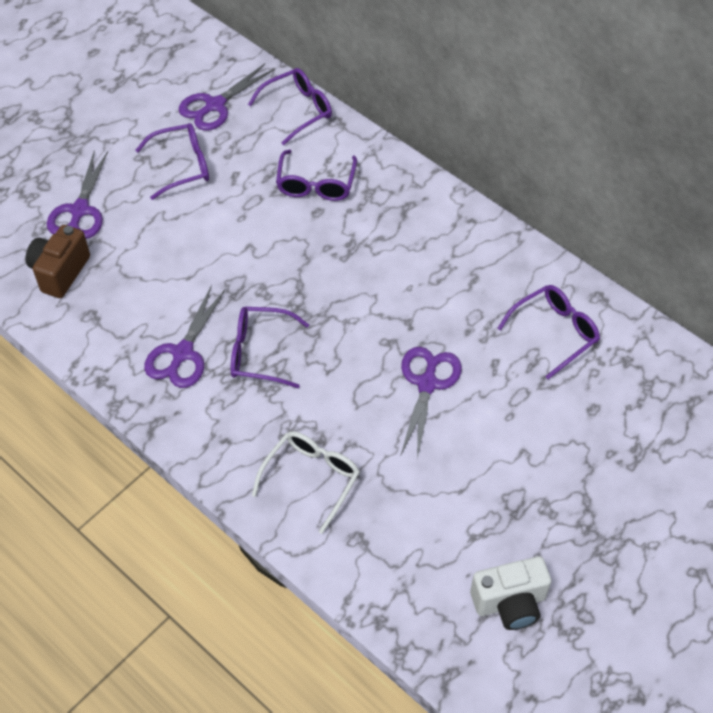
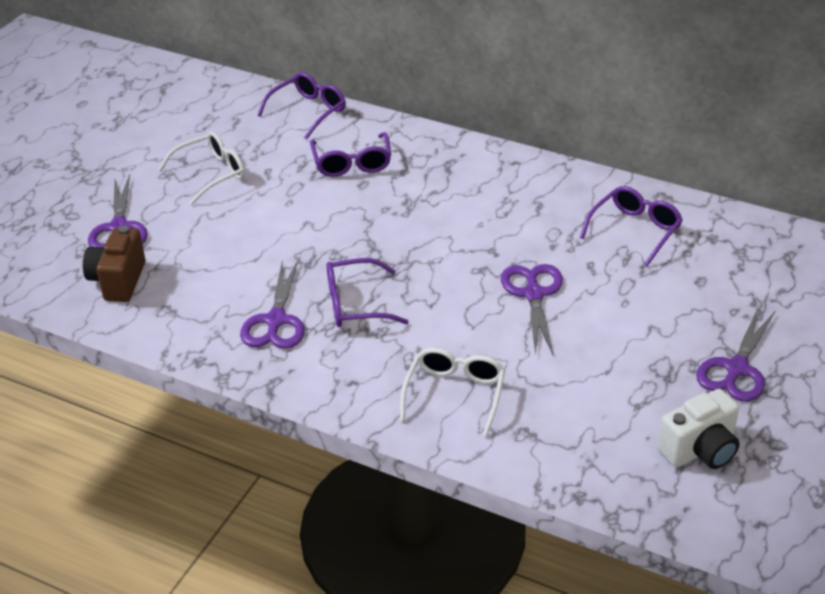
camera: 15 degrees left, 15 degrees down
(182, 166) = (211, 174): purple glasses -> white glasses
(215, 105) = (224, 122): purple scissors -> purple scissors (736, 369)

